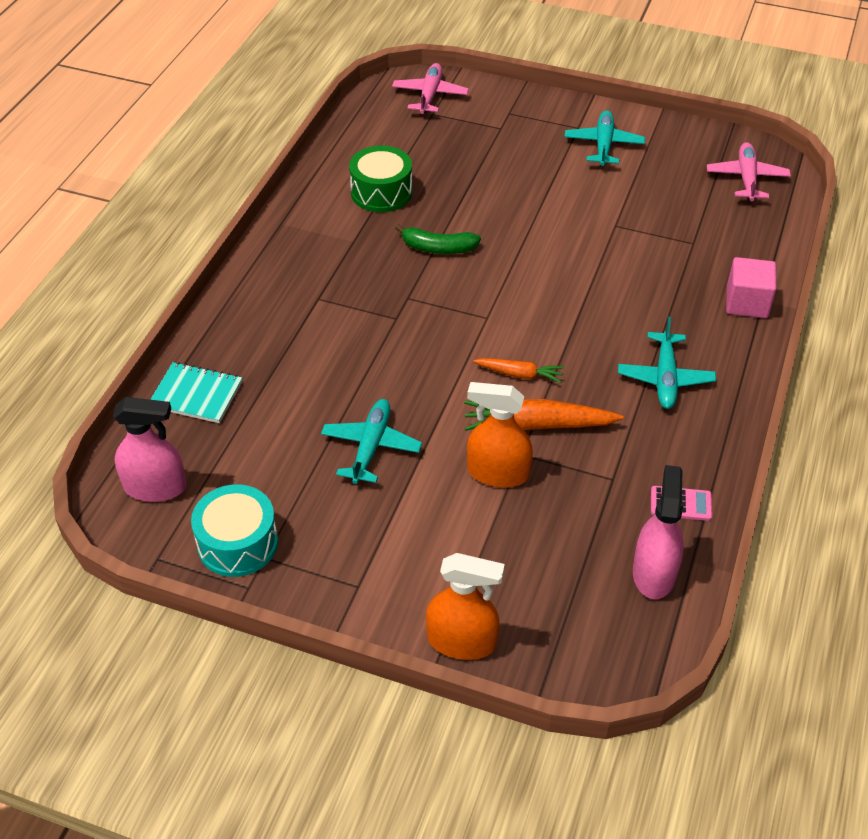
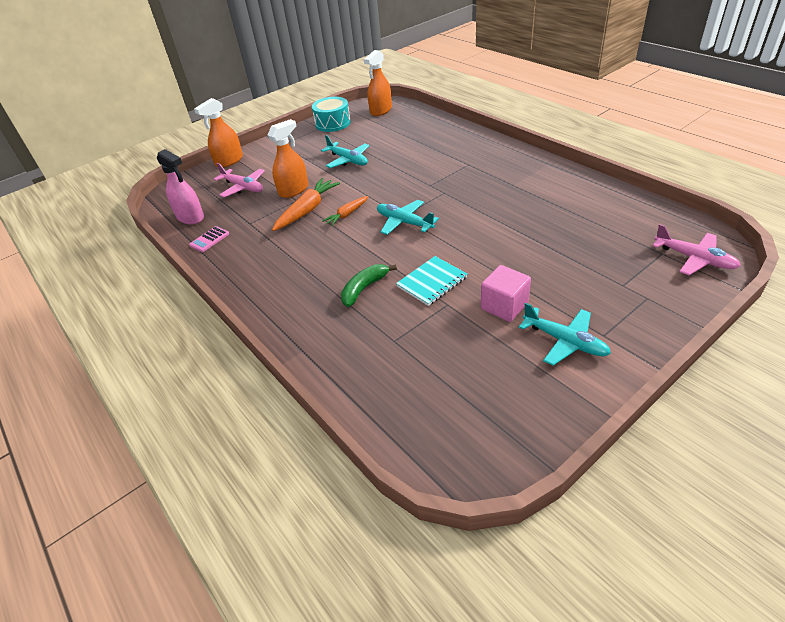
camera: 125 degrees right, 5 degrees down
(155, 487) = (381, 110): pink spray bottle -> orange spray bottle
(196, 394) = (426, 124): turquoise notebook -> turquoise notebook (432, 282)
(381, 192) = (560, 205): green drum -> none
(438, 248) = (482, 214): green banana -> green banana (364, 288)
(665, 378) = (288, 268): turquoise plane -> turquoise plane (404, 222)
(746, 178) = (452, 427): pink plane -> pink plane (243, 187)
(747, 303) = (308, 339): pink cube -> pink cube (504, 306)

